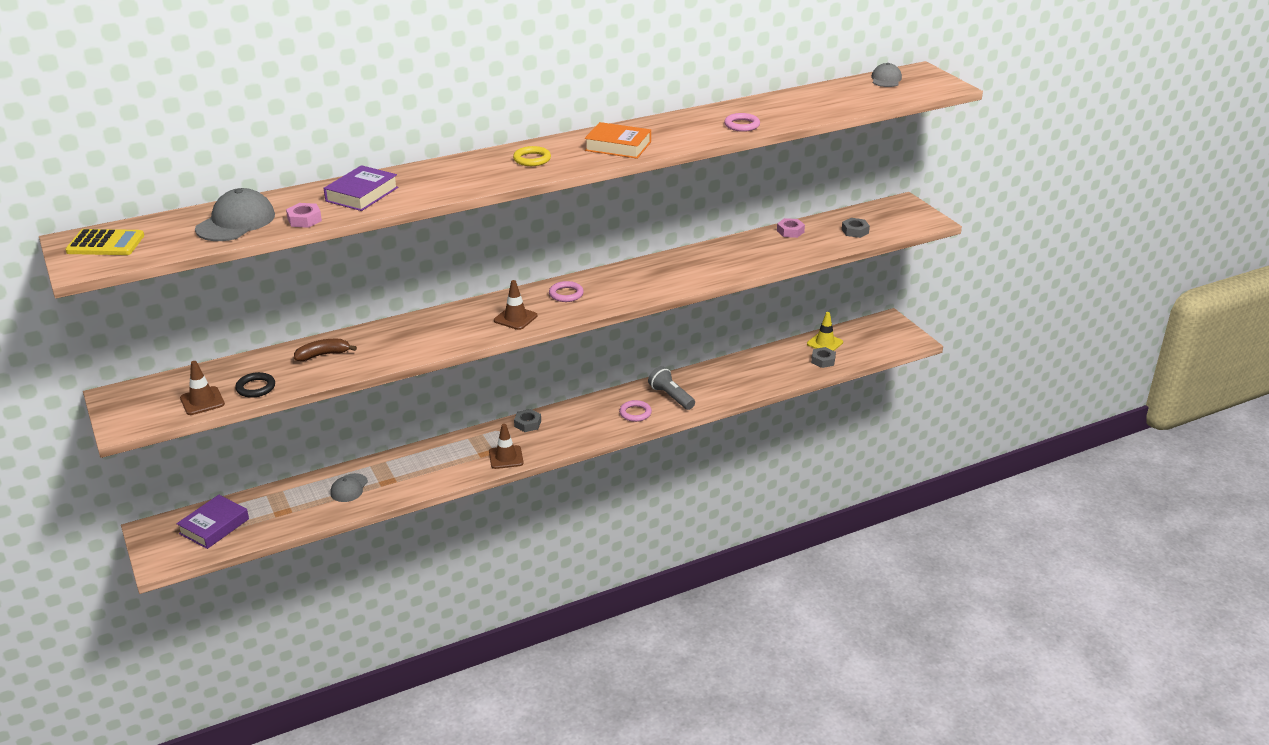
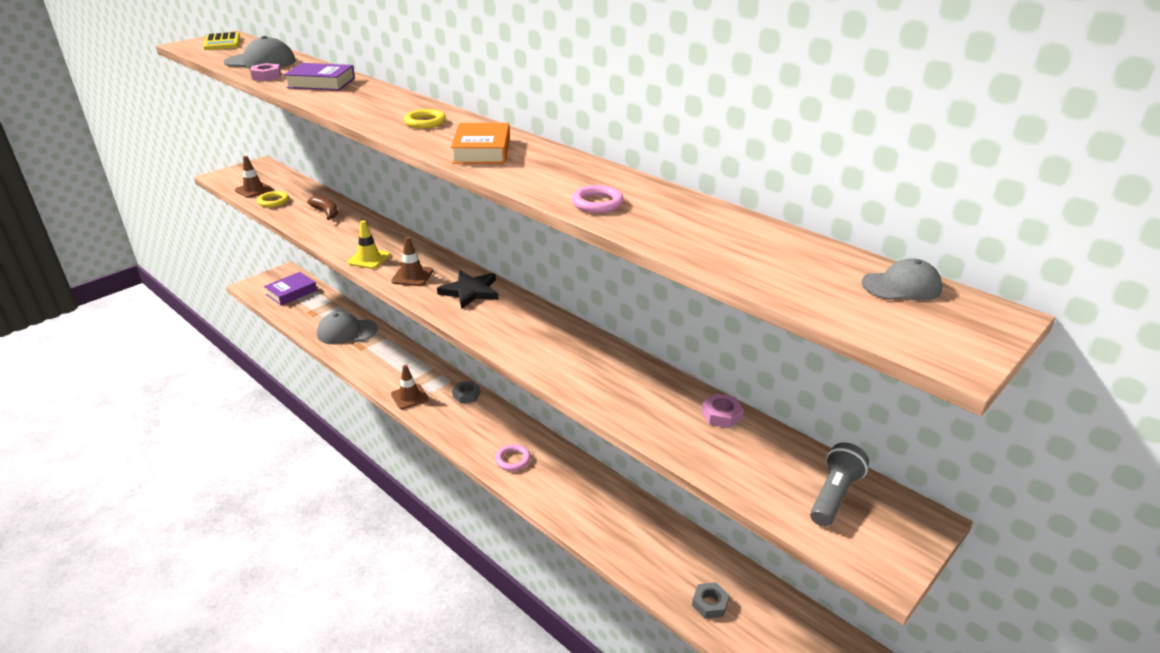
camera: 70 degrees right, 0 degrees up
(214, 526) = (291, 292): purple book -> purple book turned 60 degrees counterclockwise
(256, 388) = (273, 201): black ring -> yellow ring
(349, 488) = (347, 331): grey cap -> grey cap, size x1.65
(566, 294) = (470, 291): pink ring -> black star
(671, 397) = (555, 479): grey flashlight -> grey flashlight (834, 495)
(825, 343) = (754, 597): yellow traffic cone -> yellow traffic cone (369, 259)
(855, 231) = (772, 478): grey nut -> none

